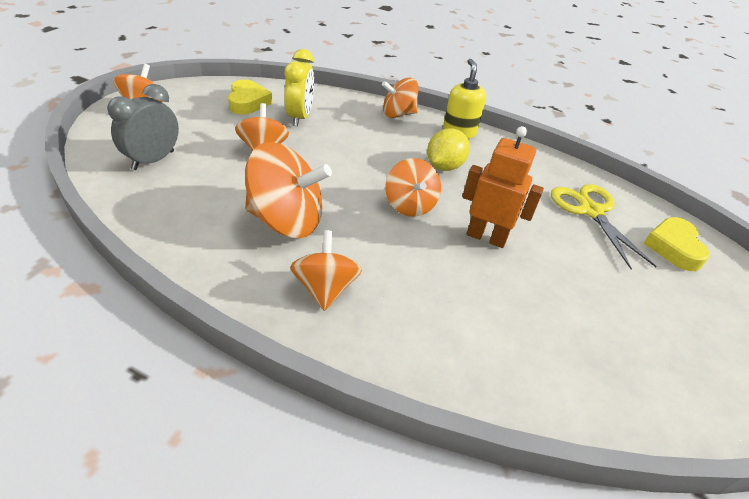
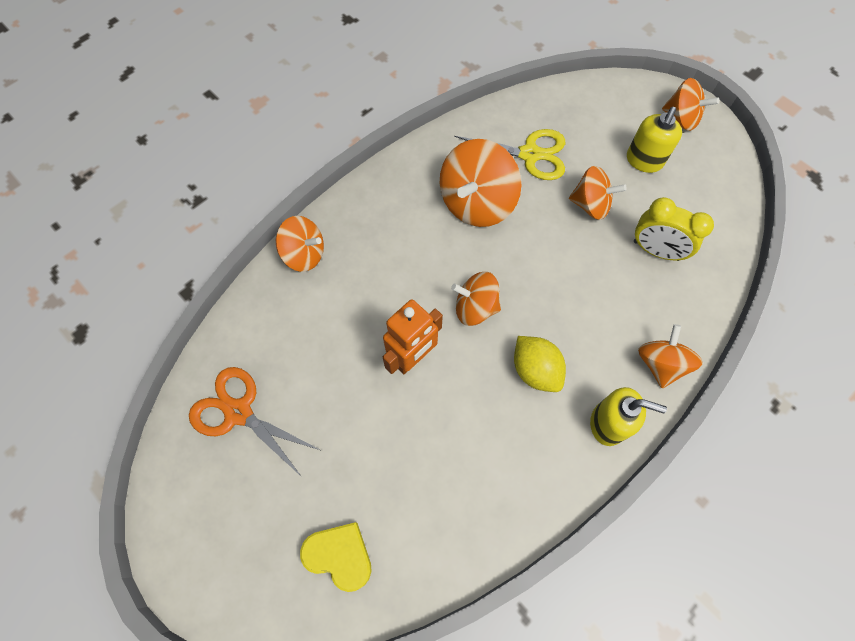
camera: 115 degrees right, 25 degrees up
(153, 160) = (583, 122): grey clock -> none
(201, 125) = (644, 161): none -> yellow soap dispenser
(248, 102) = (693, 206): yellow heart -> none
(325, 288) = (393, 212): orange spinning top -> orange spinning top (304, 254)
(590, 211) = (421, 498): yellow scissors -> yellow scissors (529, 154)
(651, 364) = (238, 412): none -> orange scissors

